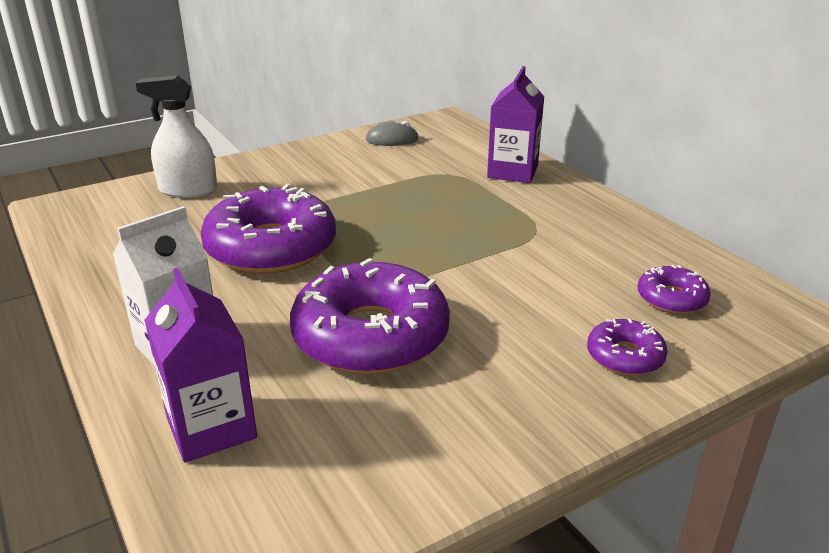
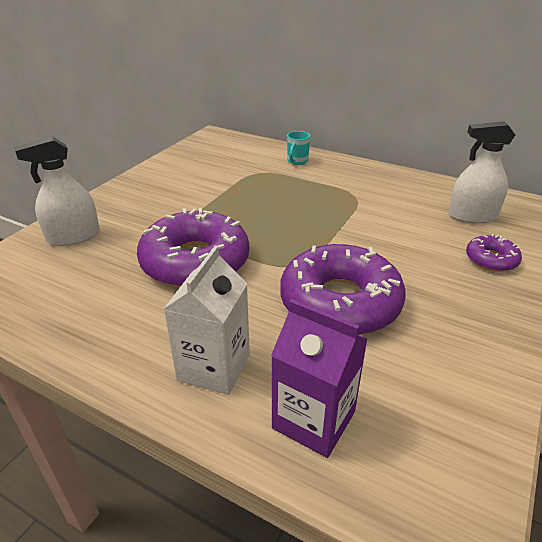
camera: 30 degrees left, 5 degrees up
(392, 139) = (192, 158): grey mouse -> none
(512, 172) = (297, 161): purple carton -> turquoise mug
(671, 298) = (472, 216): purple donut -> white spray bottle

